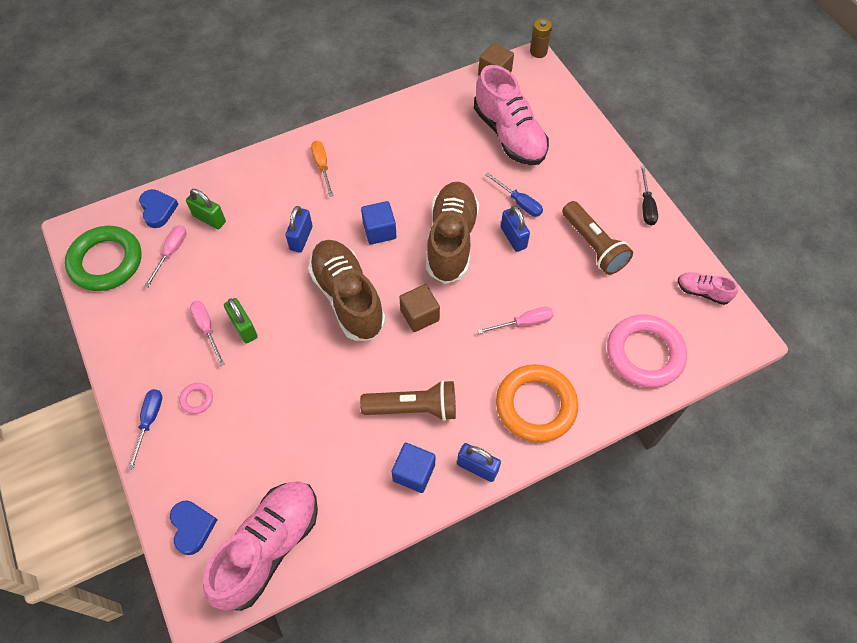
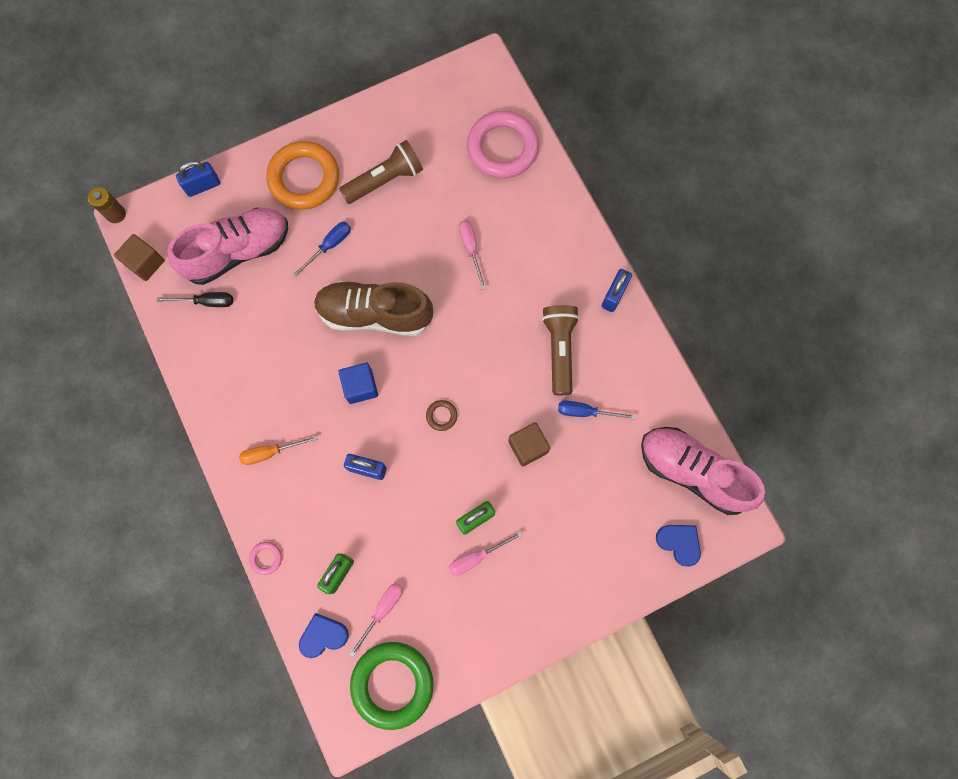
camera: 90 degrees left, 15 degrees up
(149, 422) = (579, 601): blue screwdriver -> blue screwdriver (586, 412)
(171, 253) = (382, 610): pink screwdriver -> pink screwdriver turned 105 degrees clockwise
(192, 527) = (679, 543): blue heart -> blue heart turned 60 degrees clockwise
(197, 399) = (555, 556): pink ring -> pink ring (266, 558)
(347, 298) = (441, 416): brown shoe -> brown ring
(414, 472) = (620, 349): blue cube -> none
(419, 315) = (462, 345): brown cube -> brown cube (528, 446)
(513, 238) = (373, 254): blue padlock -> blue padlock (203, 186)
(536, 405) = (554, 244): orange ring -> orange ring (304, 178)
(646, 205) = (338, 127): black screwdriver -> black screwdriver (206, 302)
(702, 292) = (438, 91): pink shoe -> none

